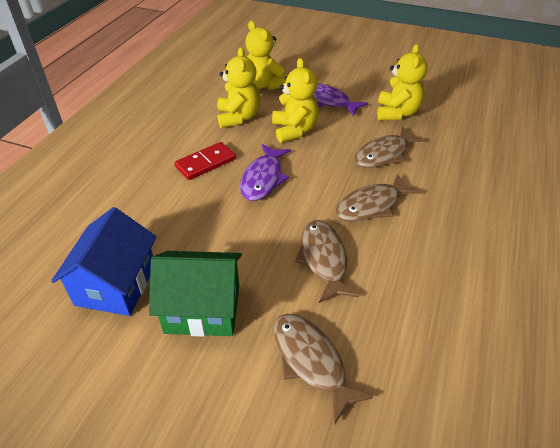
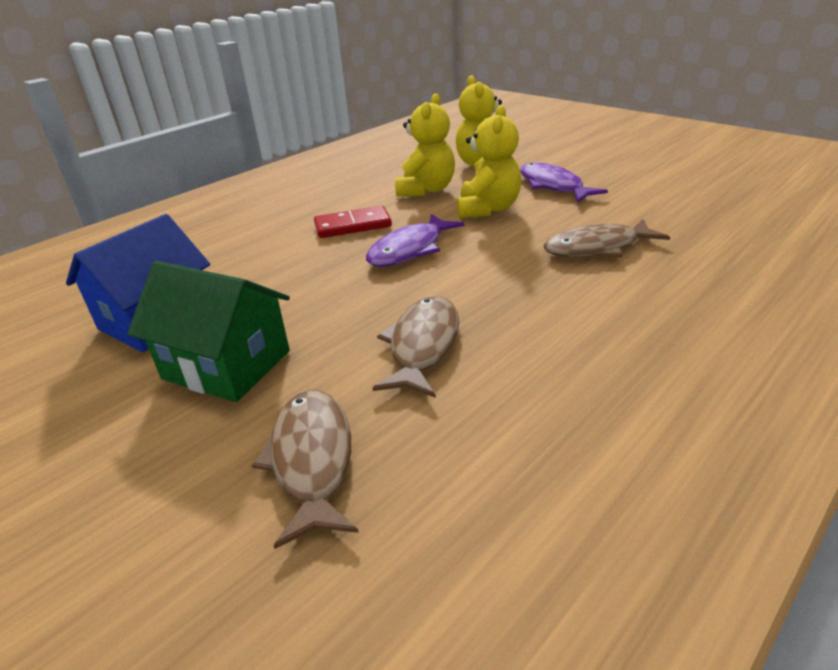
camera: 25 degrees right, 10 degrees down
(371, 205) = (538, 299): brown fish -> none
(397, 113) = (648, 208): yellow teddy bear -> none

